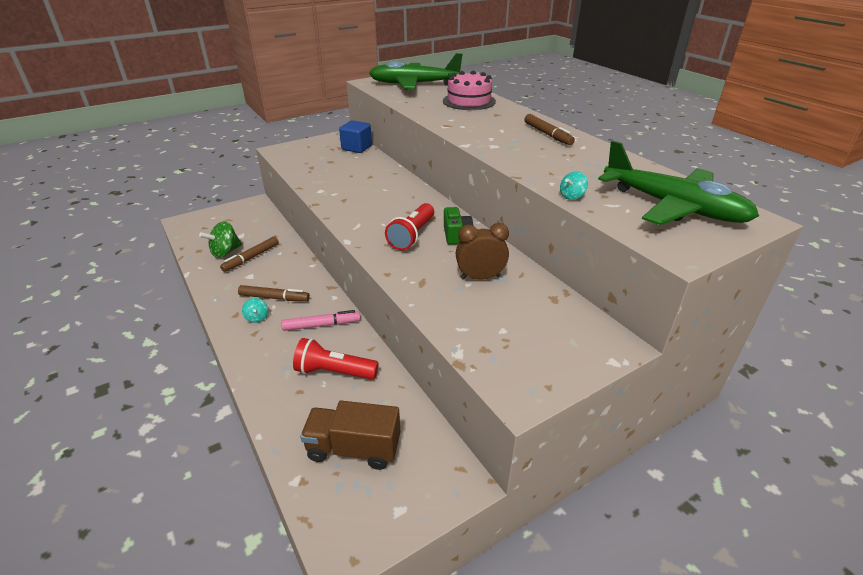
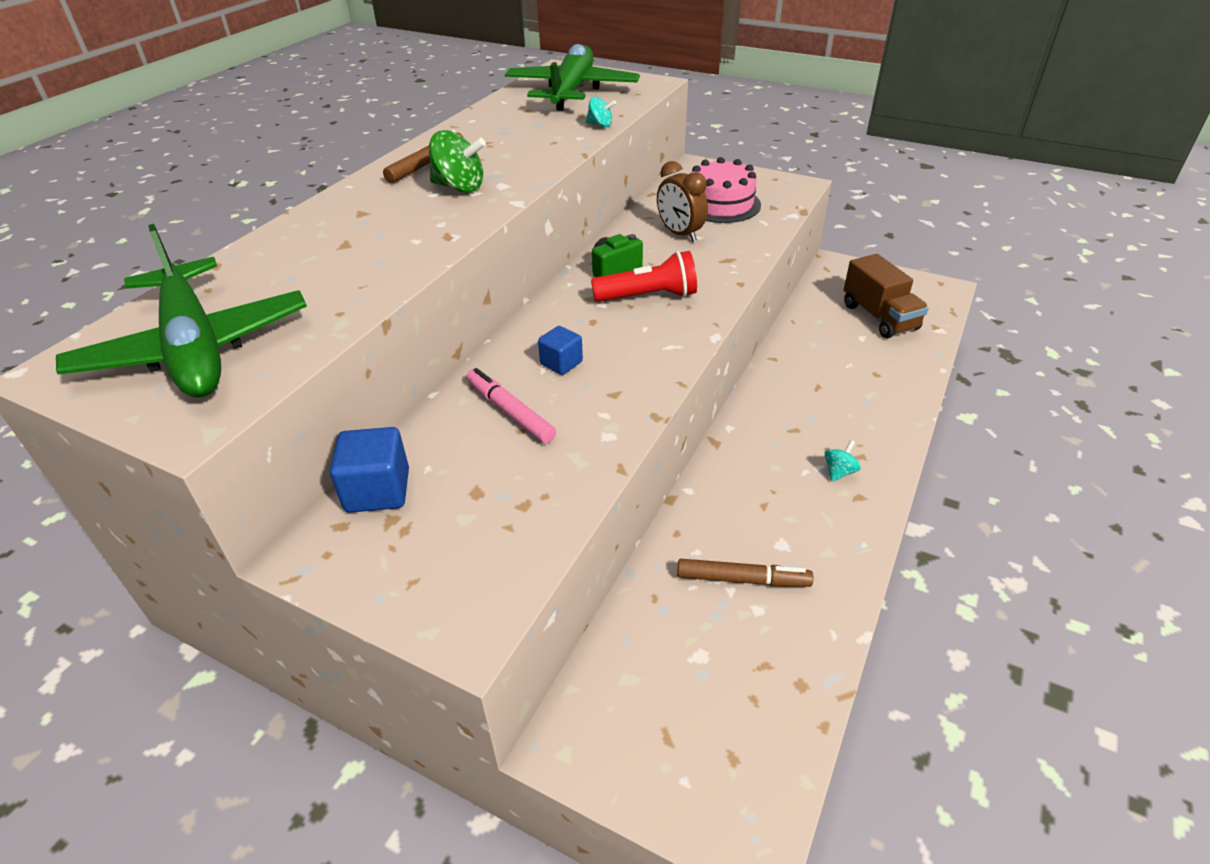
camera: 120 degrees left, 5 degrees up
(225, 252) = (765, 633): green spinning top -> green spinning top (459, 187)
(274, 298) = (791, 481): brown marker -> none
(322, 325) = (784, 410): pink marker -> pink marker (510, 412)
(334, 372) = (829, 365): red flashlight -> none
(383, 194) = (561, 363): none -> blue cube
(469, 101) = (298, 252): pink cake -> pink cake (721, 204)

